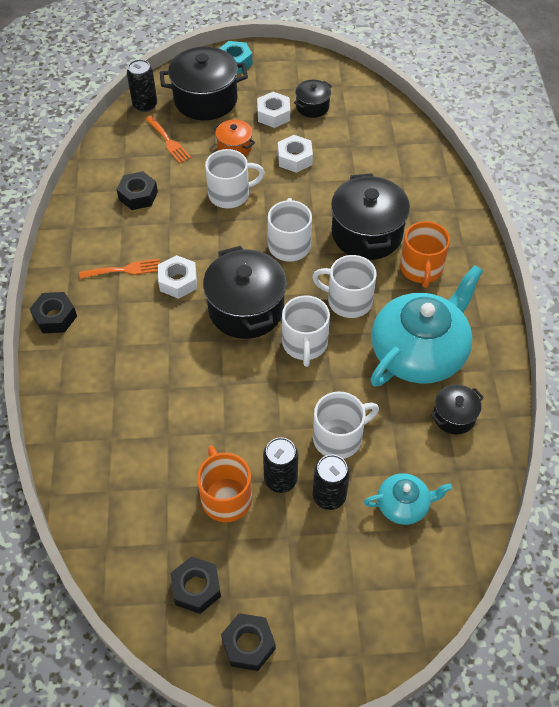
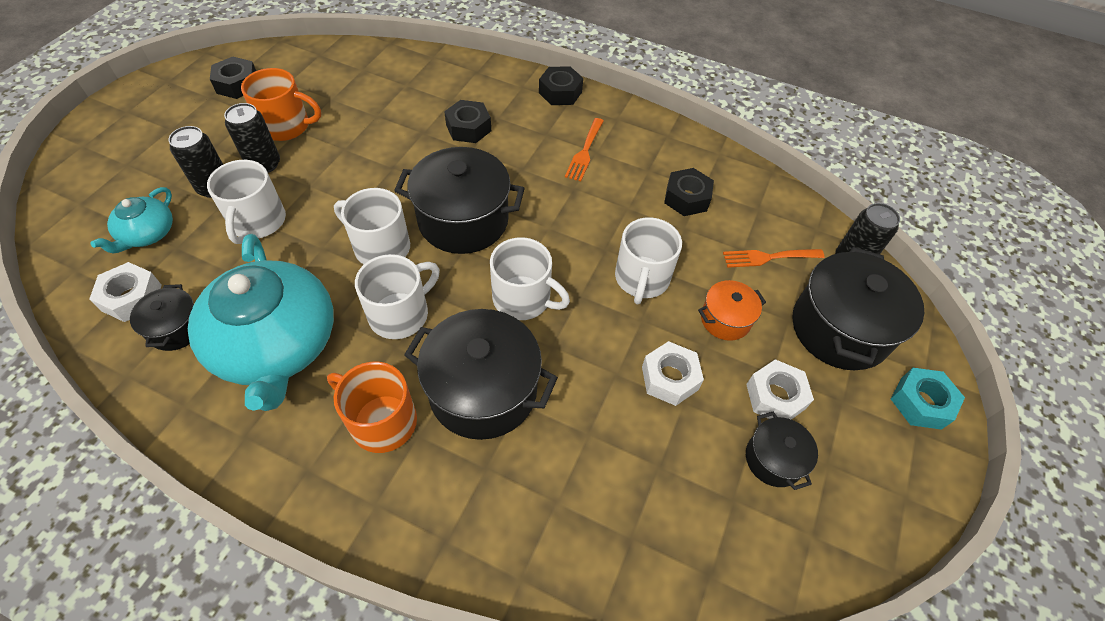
camera: 115 degrees right, 0 degrees up
(178, 281) = (540, 184): white nut -> white nut (132, 298)
(248, 644) = (168, 93): black nut -> black nut (468, 128)

